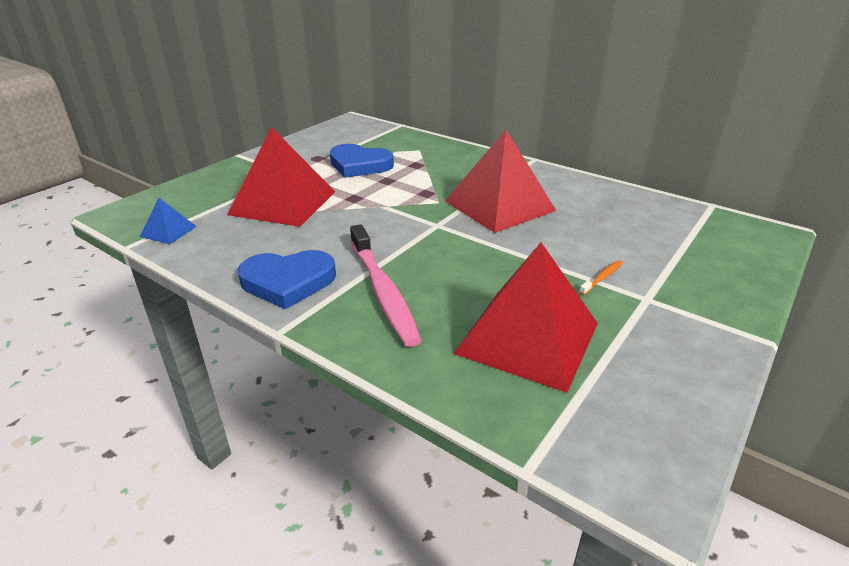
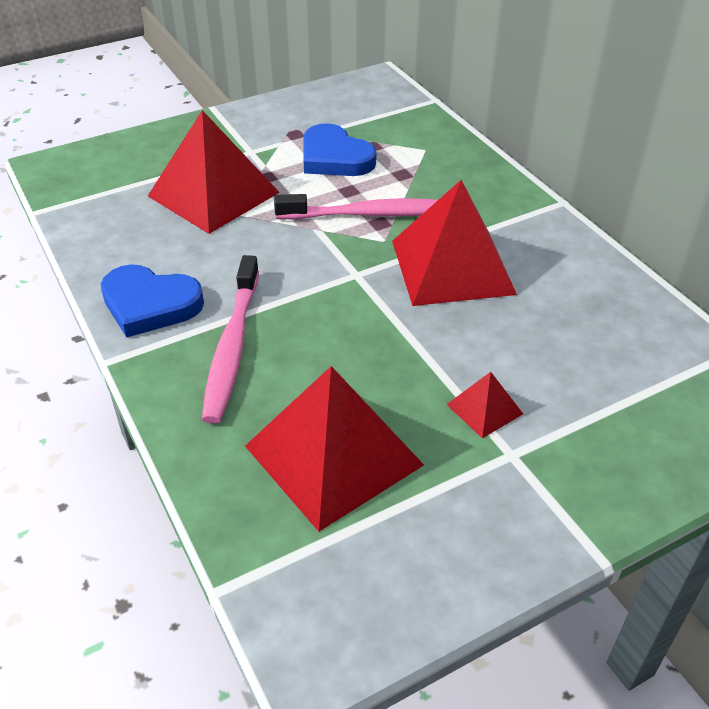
camera: 25 degrees right, 10 degrees up
(168, 231) = (80, 203): blue pyramid -> none
(416, 189) = (372, 214): none -> pink toothbrush
(602, 278) = (484, 409): orange toothbrush -> red pyramid

